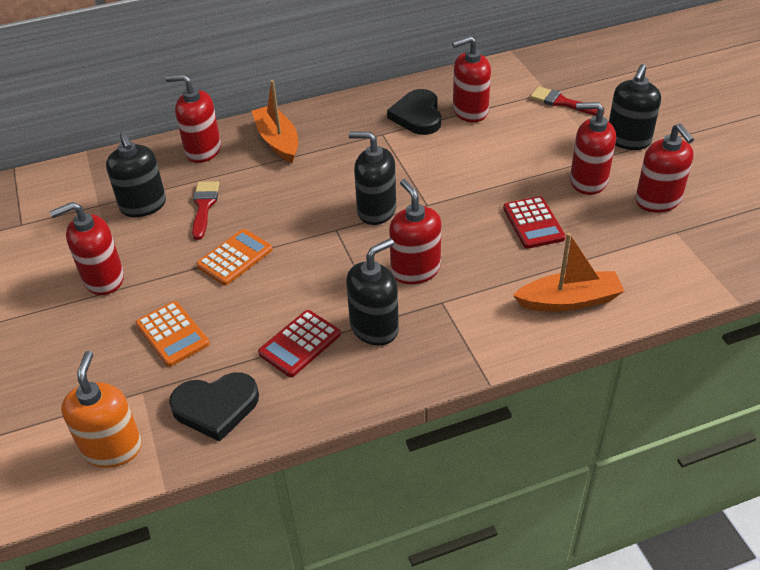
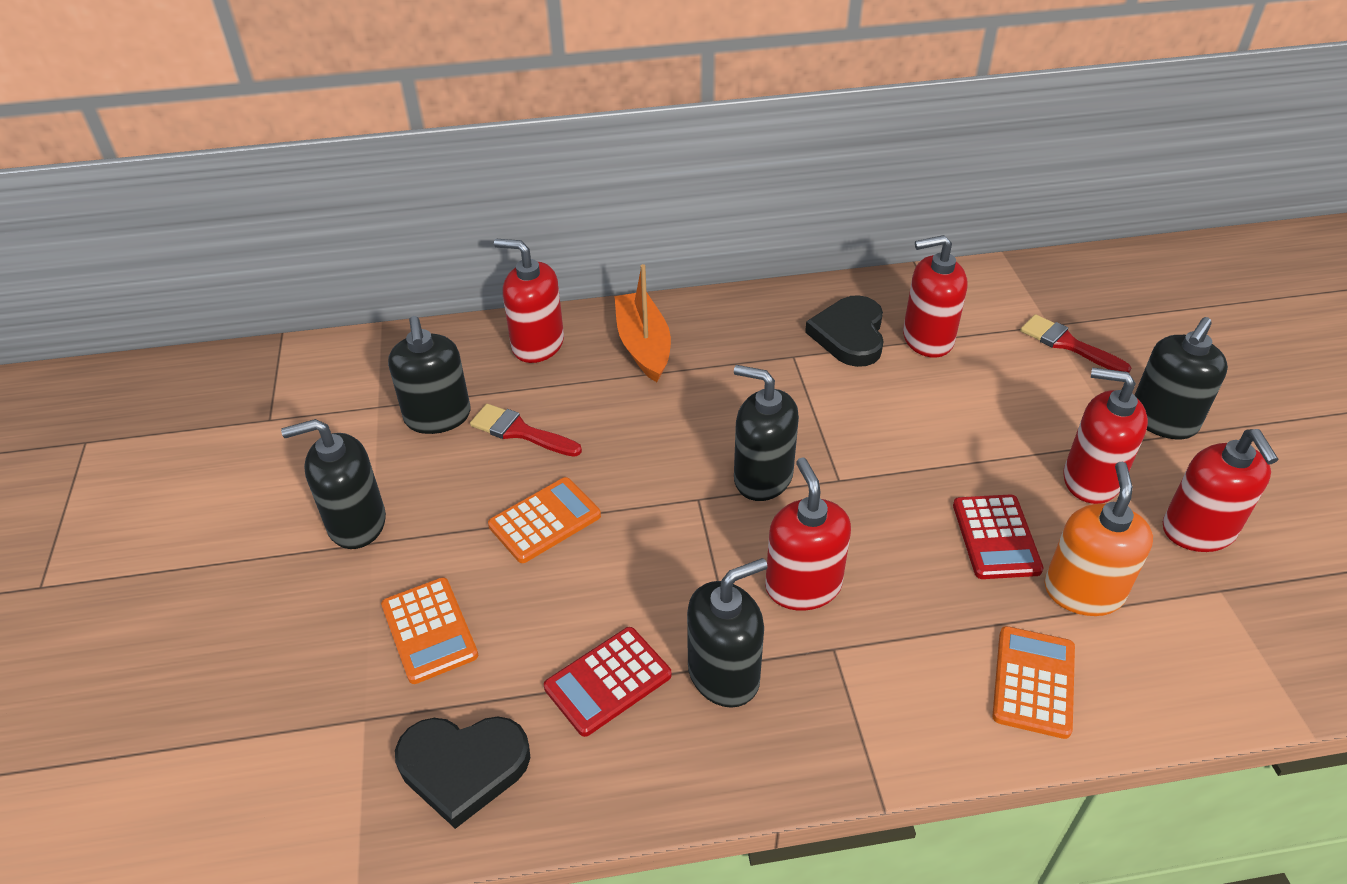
camera: 10 degrees right, 0 degrees up
(103, 279) = (356, 523): red soap dispenser -> black soap dispenser
(112, 448) = (300, 807): orange soap dispenser -> orange soap dispenser (1083, 591)
(204, 206) = (520, 431): red brush -> red brush turned 75 degrees counterclockwise
(569, 300) = (1033, 682): orange boat -> orange calculator

